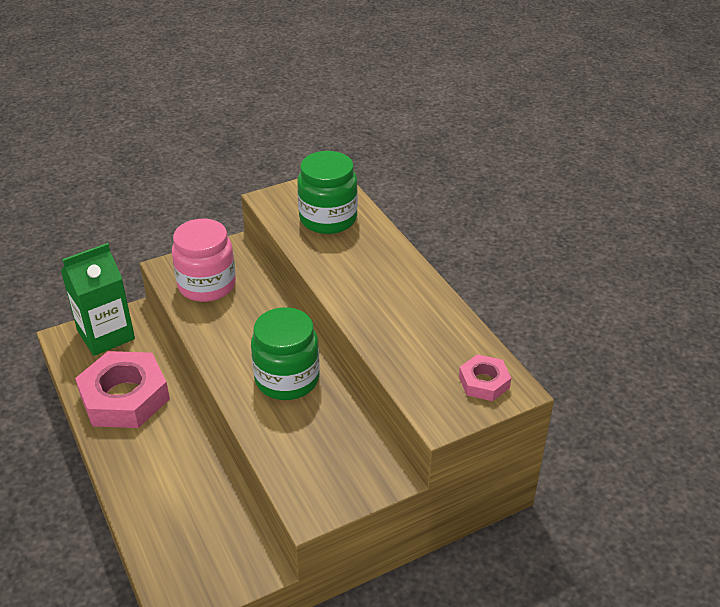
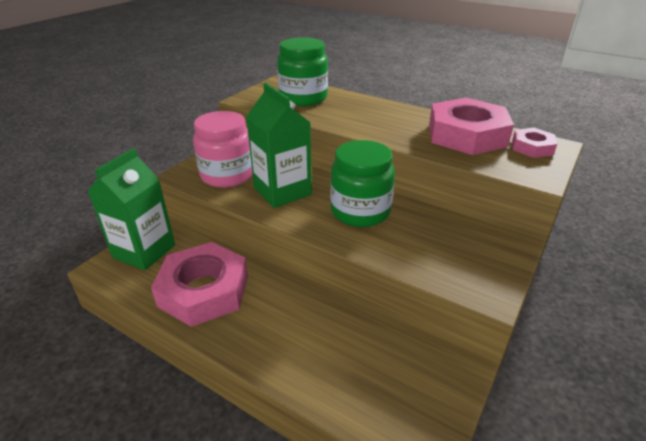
camera: 30 degrees left, 5 degrees down
(239, 325) = (282, 191): none -> green carton
(436, 338) = (466, 135): none -> pink nut

